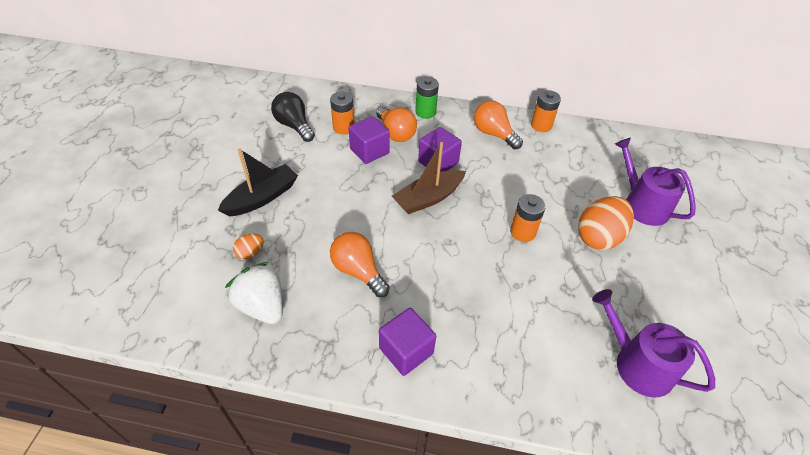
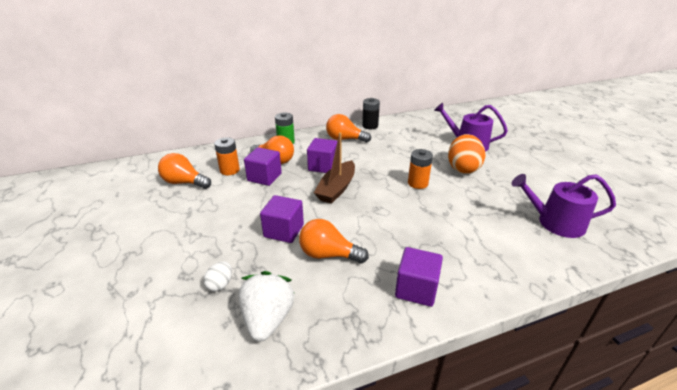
camera: 30 degrees left, 15 degrees down
(250, 253) = (220, 284): orange egg -> white egg
(262, 197) = (196, 240): black boat -> none
(262, 306) = (268, 319): white strawberry -> white strawberry turned 75 degrees clockwise
(294, 126) = (184, 183): black light bulb -> orange light bulb
(339, 224) = (284, 231): none -> purple cube
(541, 125) = (370, 126): orange battery -> black battery

